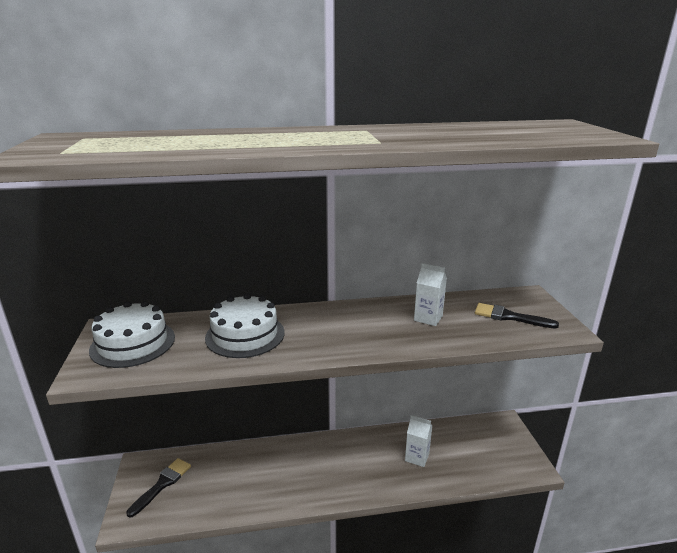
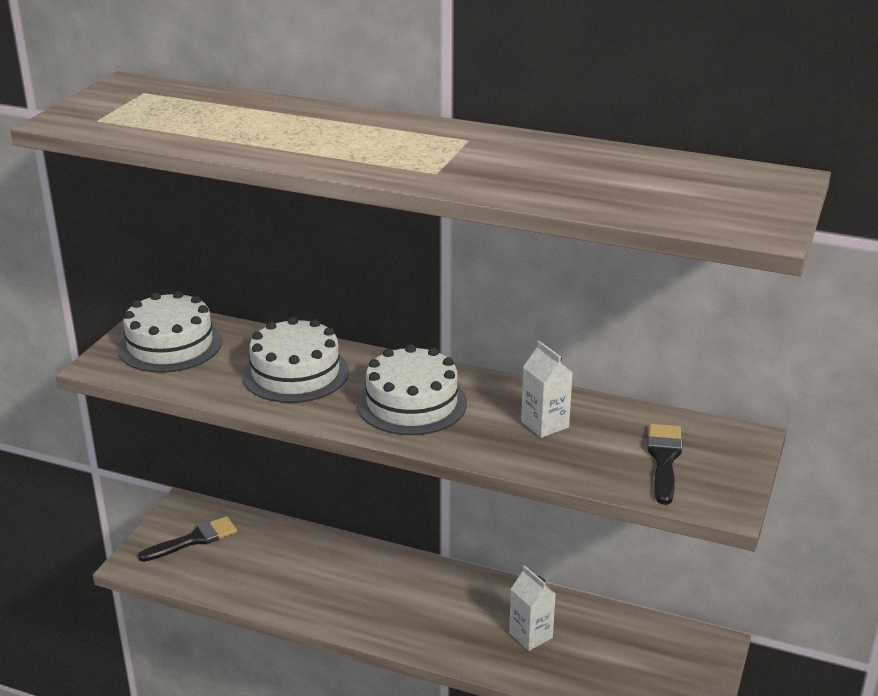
camera: 30 degrees right, 5 degrees up
(340, 330) = (412, 403): none -> white cake
(509, 317) = (664, 459): black brush -> black brush turned 45 degrees clockwise

